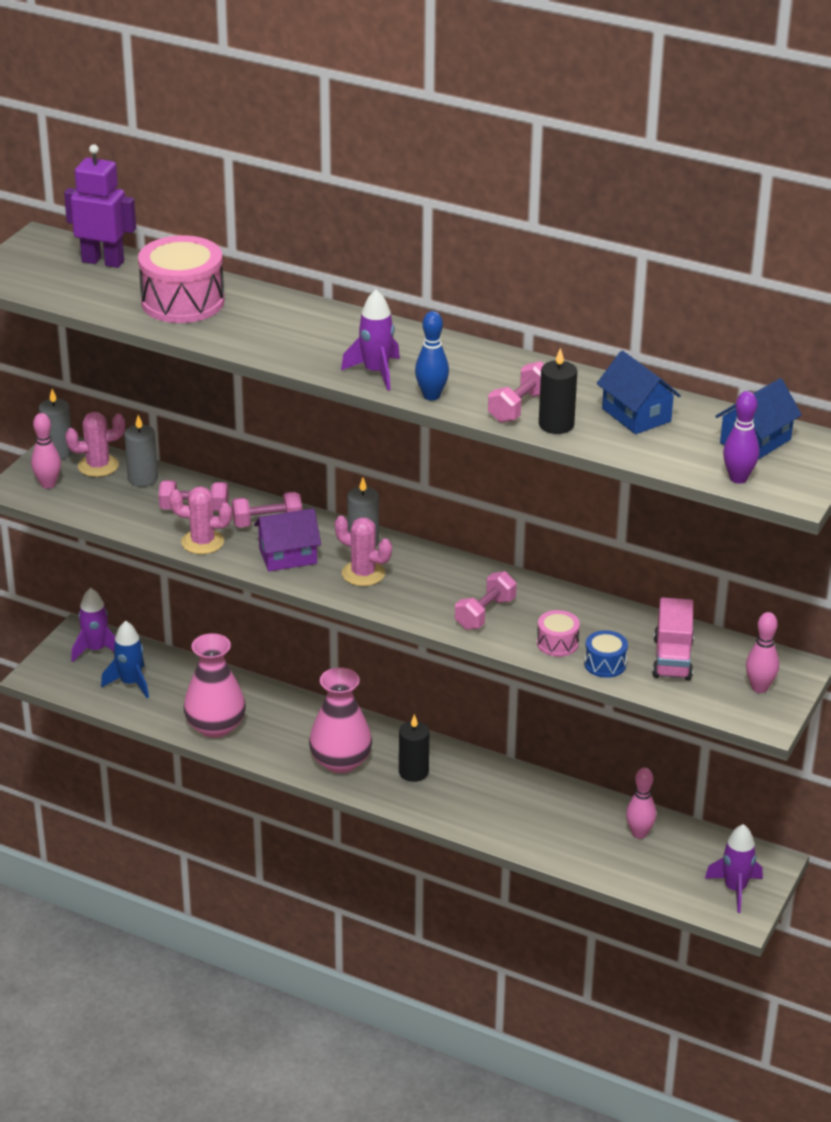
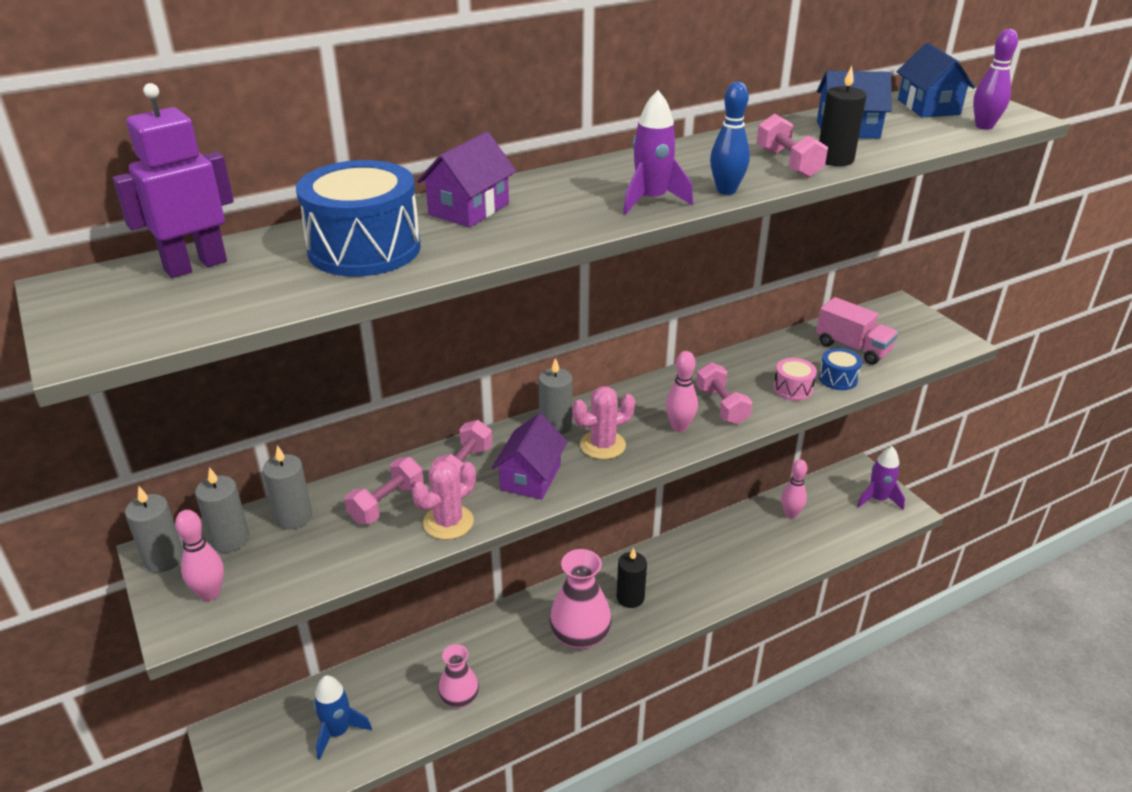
camera: 55 degrees left, 0 degrees up
(96, 650) = (262, 734): purple rocket -> none
(98, 466) = (230, 539): pink cactus -> grey candle
(183, 302) = (364, 249): pink drum -> blue drum
(215, 726) = (459, 698): pink vase -> pink vase, size x0.61
(279, 312) = (469, 209): none -> purple house
(759, 688) = (915, 329): pink bowling pin -> pink bowling pin (679, 427)

